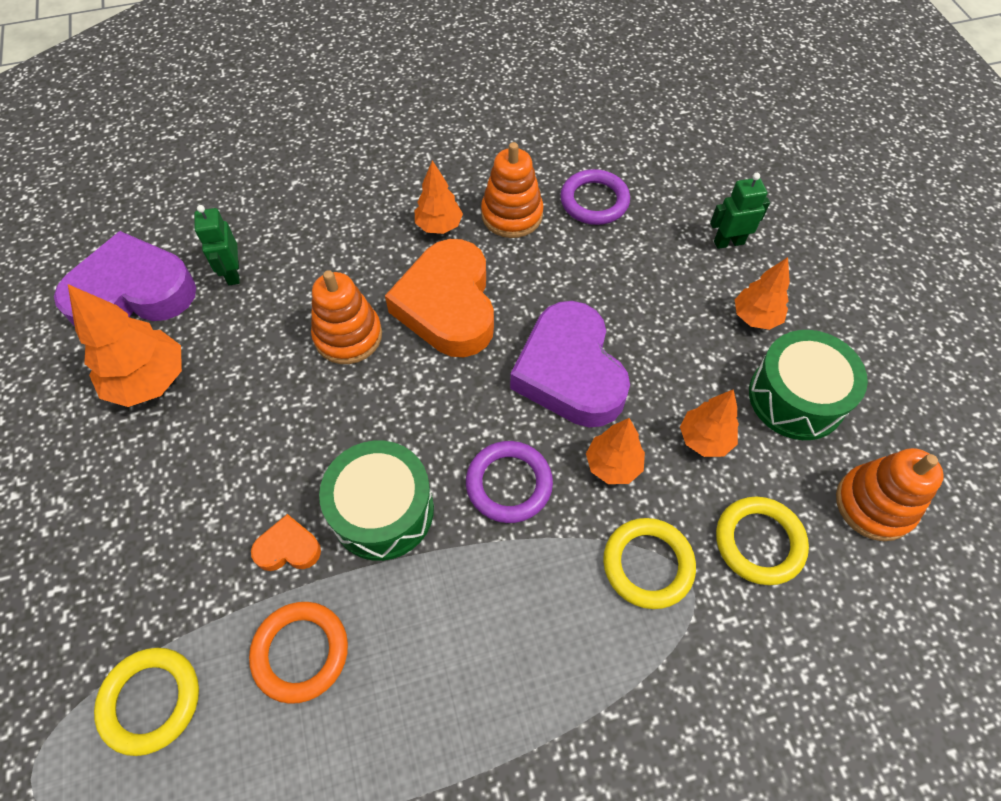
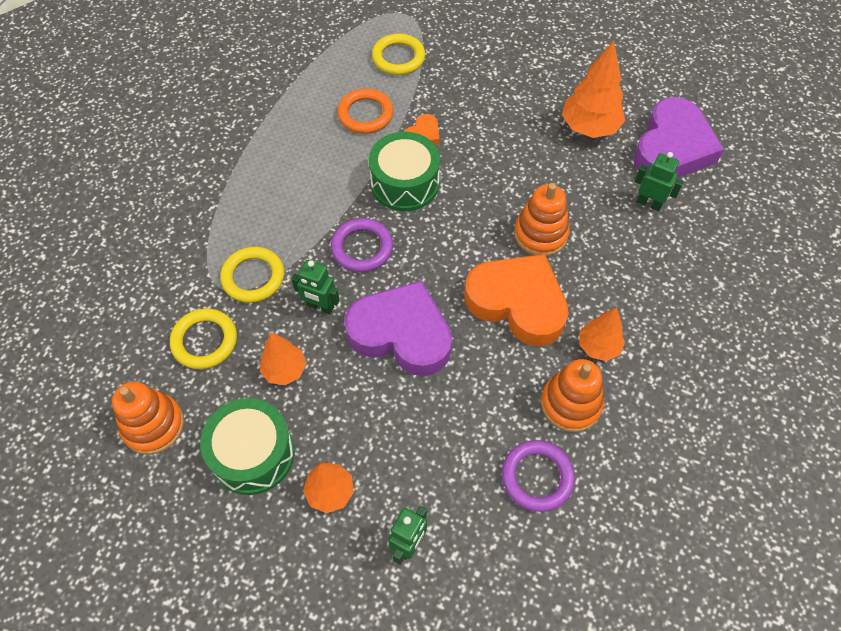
camera: 130 degrees right, 0 degrees up
(613, 465) = (320, 307): orange tree -> green robot

